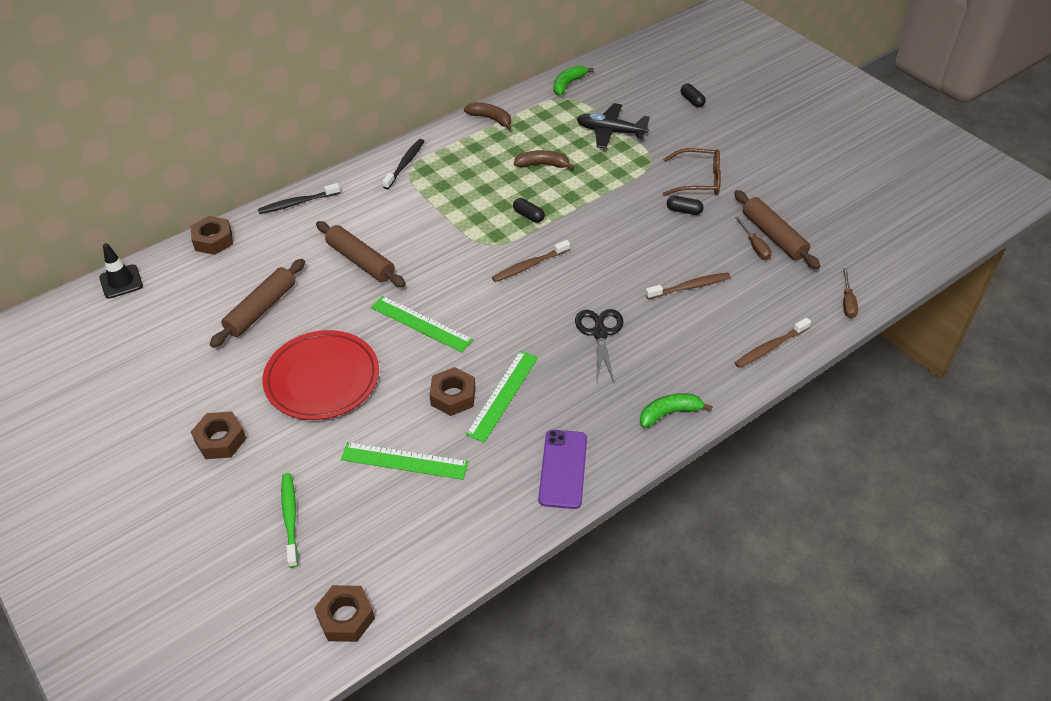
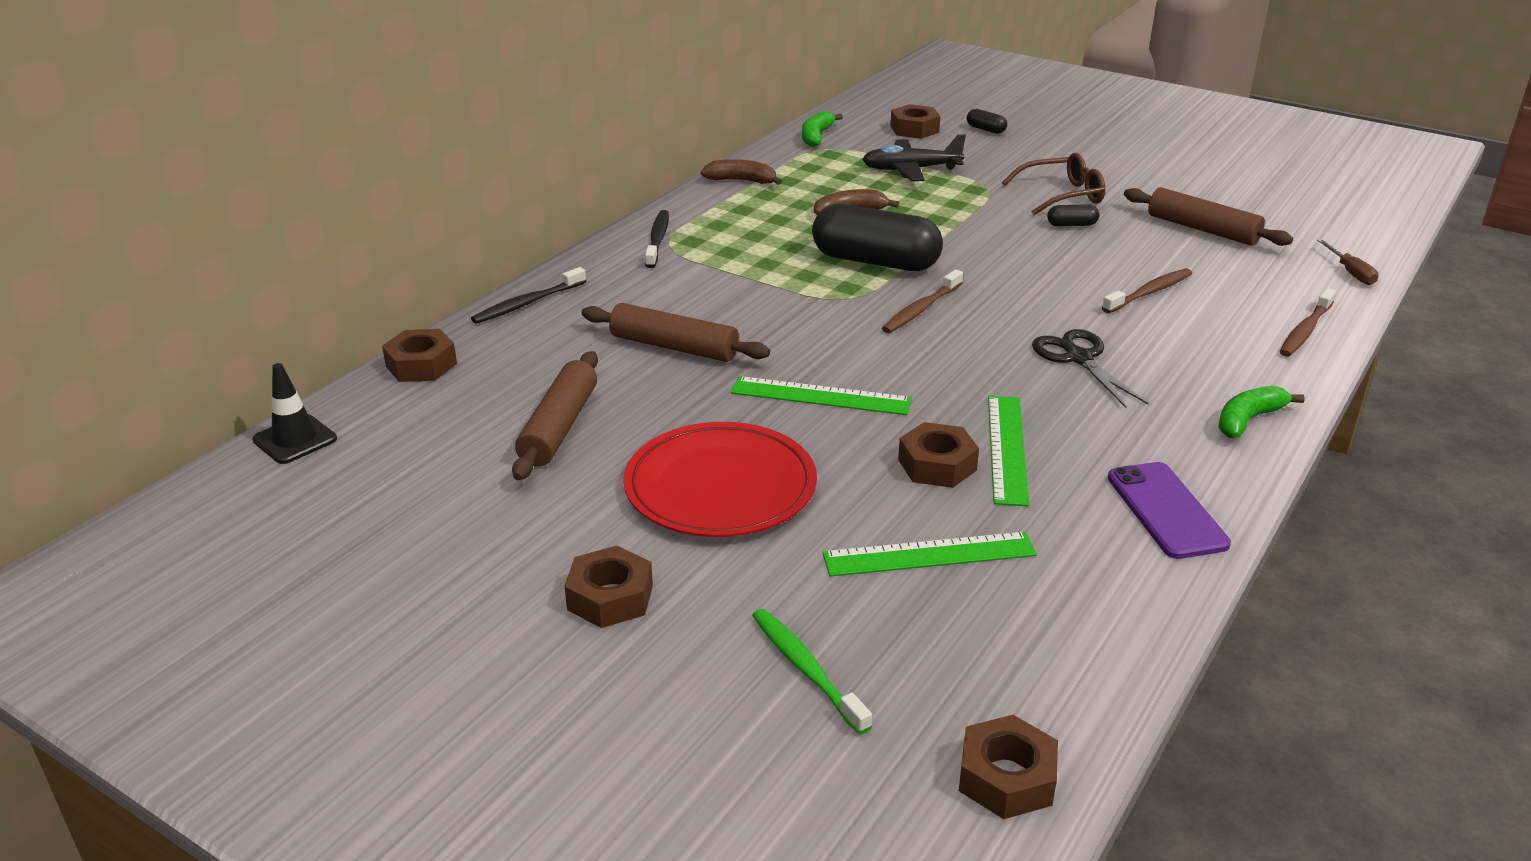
camera: 20 degrees left, 15 degrees down
(528, 216) = (875, 262): black capsule -> black capsule, size x2.43
(641, 90) = (914, 129): none -> brown nut
(755, 246) = (1190, 242): brown screwdriver -> none

